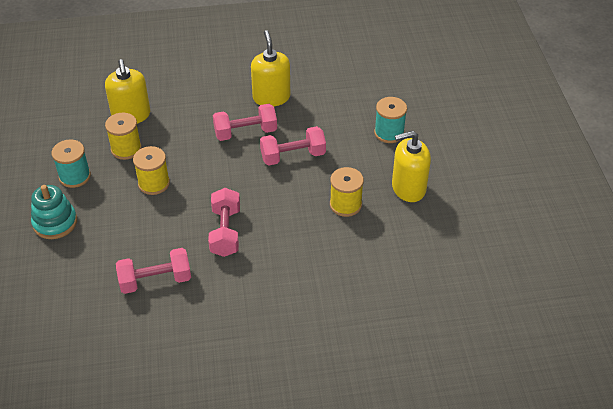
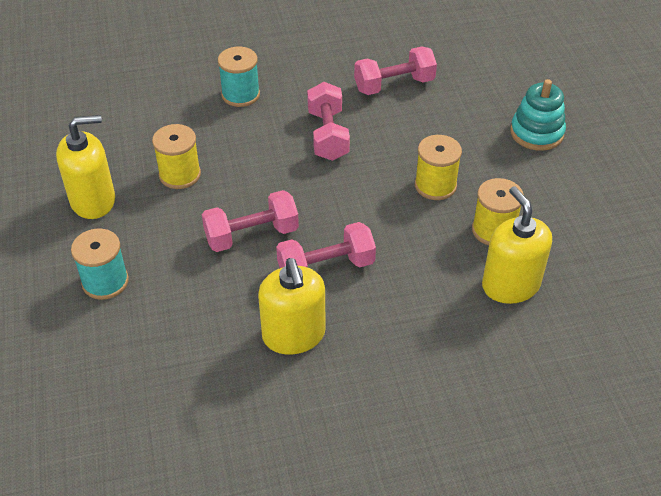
camera: 175 degrees right, 0 degrees up
(75, 176) = (544, 188): turquoise spool -> turquoise spool (240, 95)

